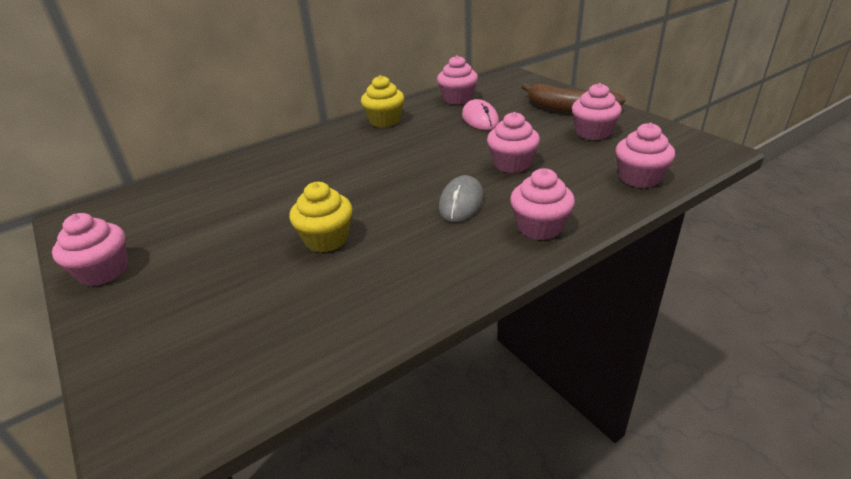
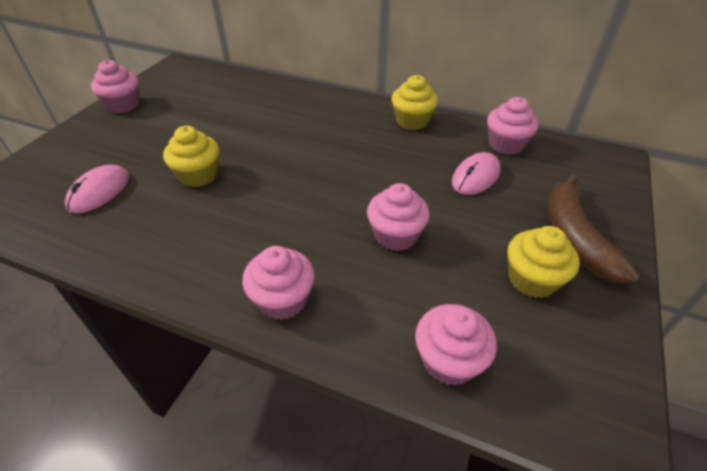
camera: 55 degrees right, 10 degrees up
(271, 313) = (99, 192): none -> pink mouse
(461, 202) = (296, 227): grey mouse -> none
(593, 132) = (532, 279): pink cupcake -> yellow cupcake

